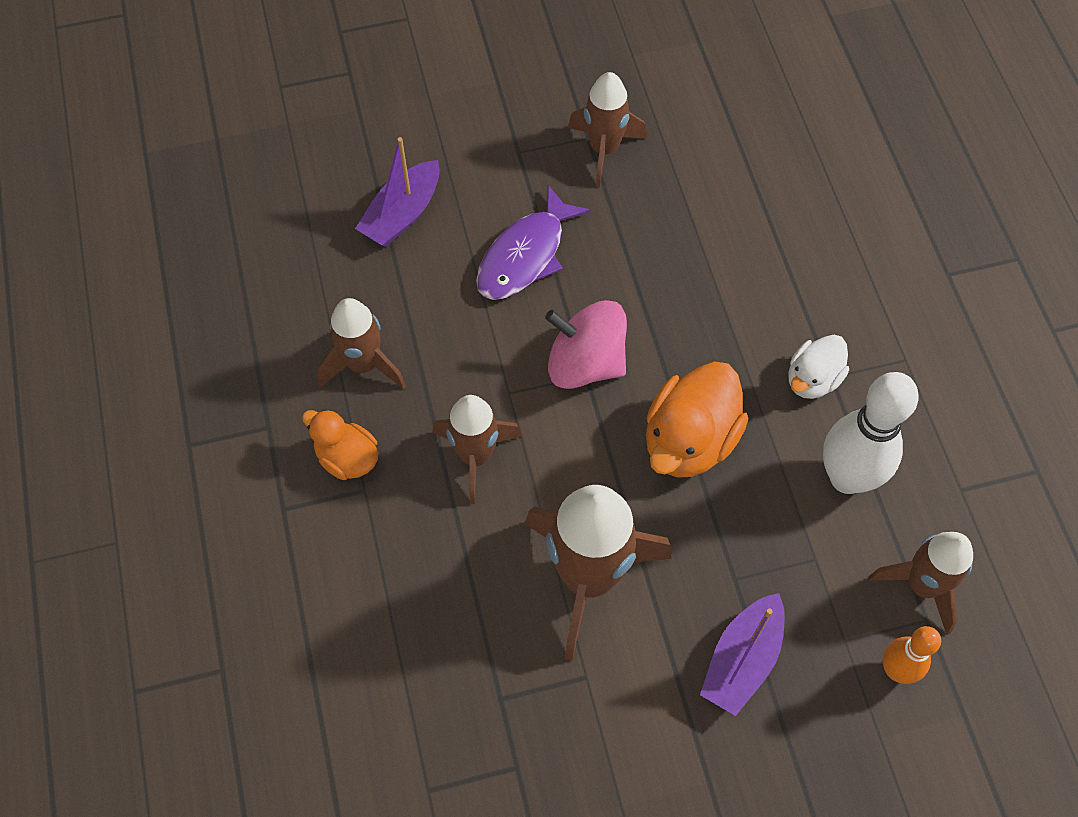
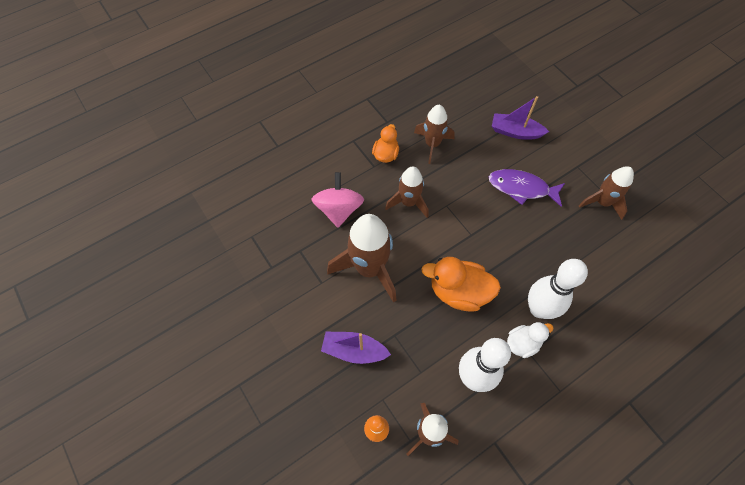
camera: 70 degrees right, 0 degrees up
(585, 363) = (477, 232): pink spinning top -> pink spinning top (339, 209)
(761, 329) = (539, 309): none -> white bowling pin
(812, 379) = (522, 343): white duck -> white duck turned 135 degrees clockwise

